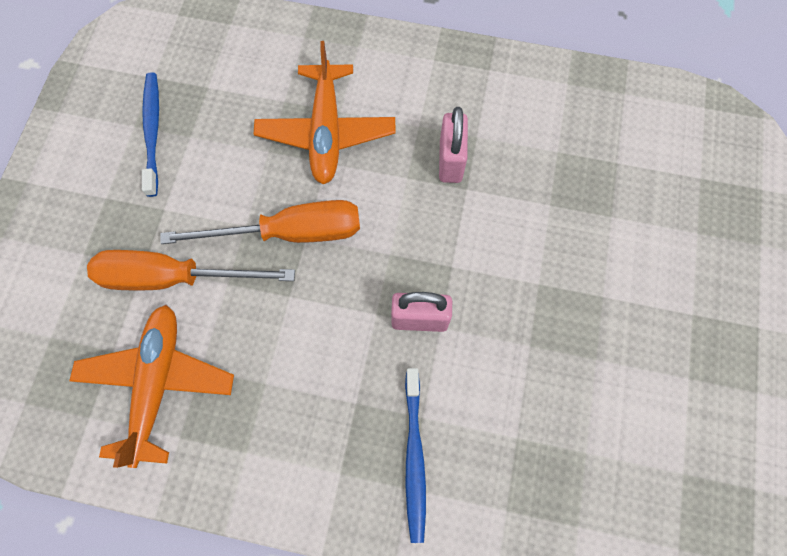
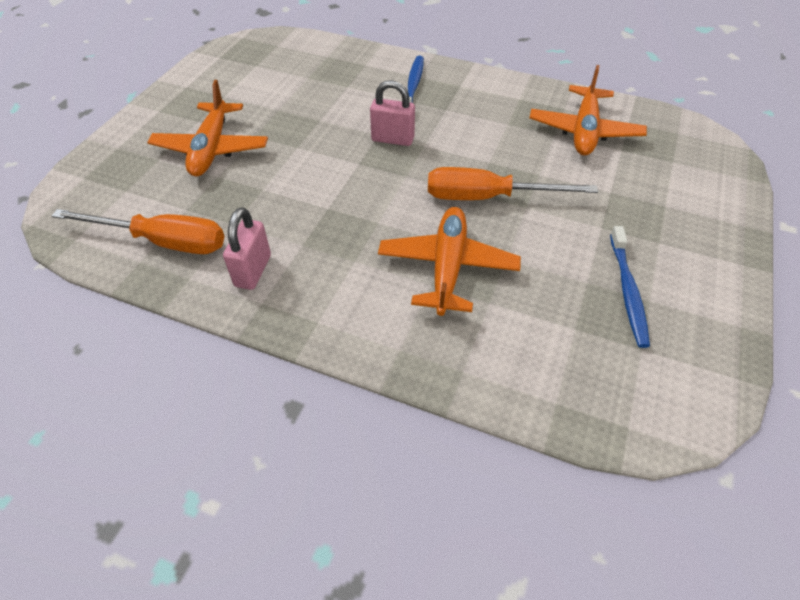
camera: 170 degrees left, 20 degrees down
(174, 277) = (583, 182): orange screwdriver -> orange screwdriver (162, 242)
(450, 161) = (334, 228): pink padlock -> pink padlock (253, 271)
(644, 261) = (211, 149): none -> orange plane

